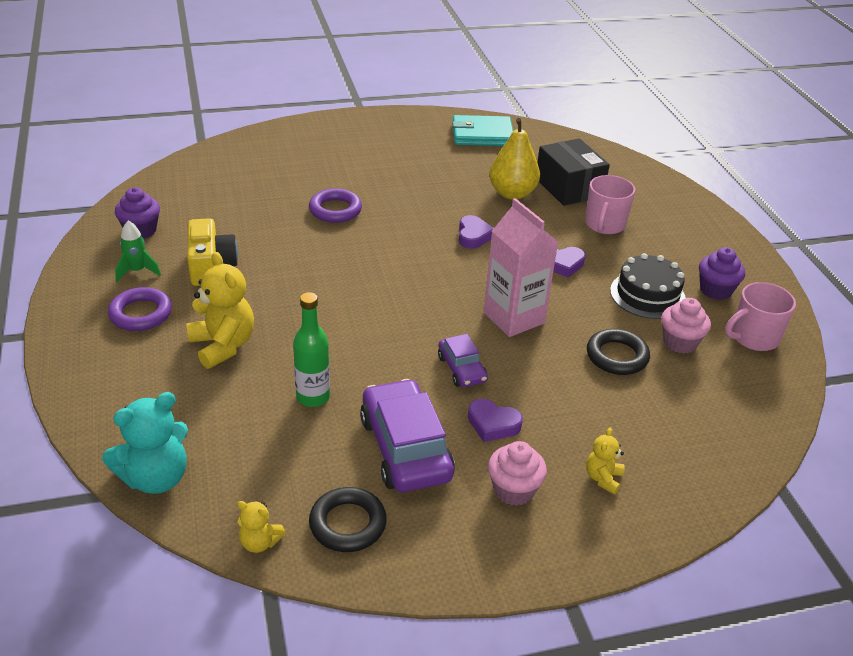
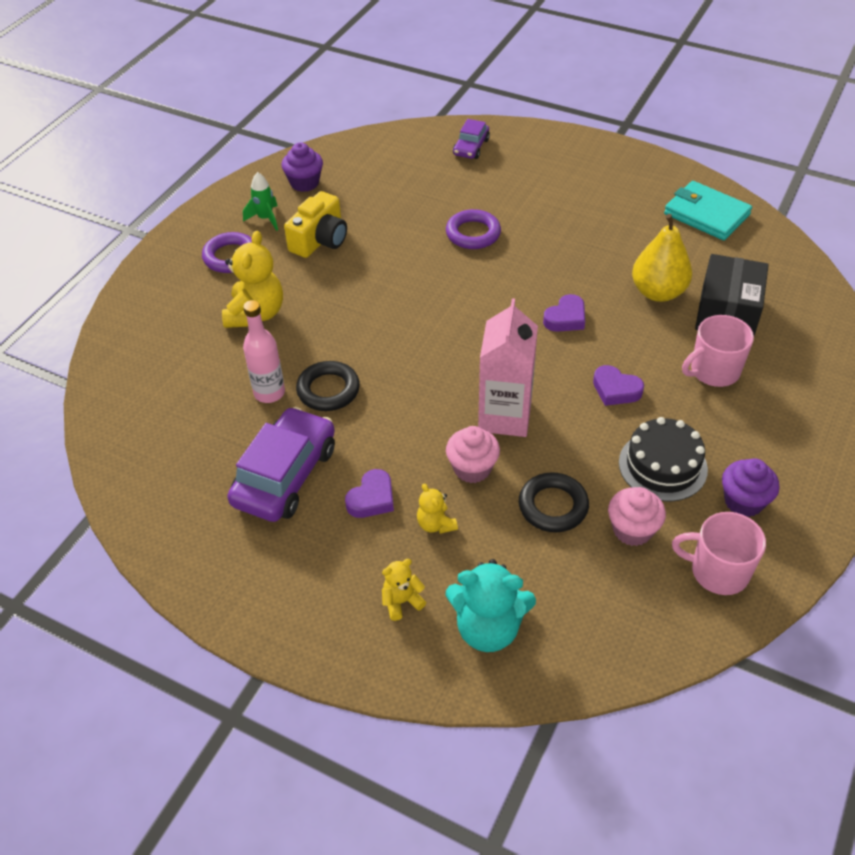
camera: 45 degrees right, 10 degrees up
(156, 478) = (109, 392): turquoise teddy bear -> turquoise teddy bear (488, 628)
(260, 542) = (117, 481): yellow teddy bear -> yellow teddy bear (436, 524)
(313, 397) = (269, 393): green bottle -> pink bottle
(347, 524) = (182, 506): black ring -> black ring (328, 390)
(462, 369) = (405, 437): purple car -> purple car (471, 147)
(493, 424) = (372, 498): purple heart -> purple heart turned 120 degrees counterclockwise
(513, 490) = (322, 562): pink cupcake -> pink cupcake (472, 468)

